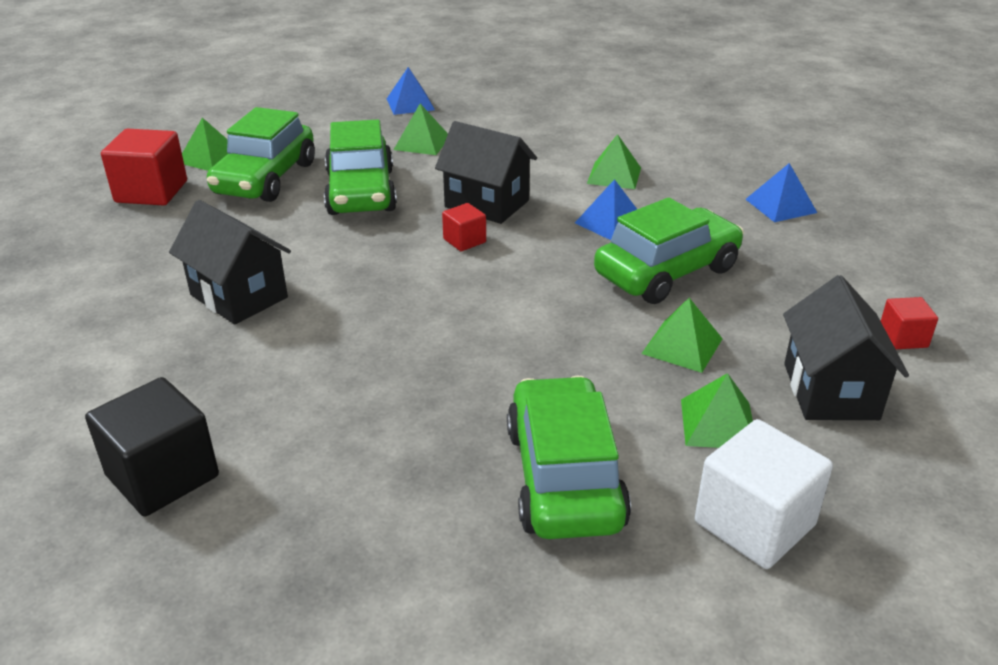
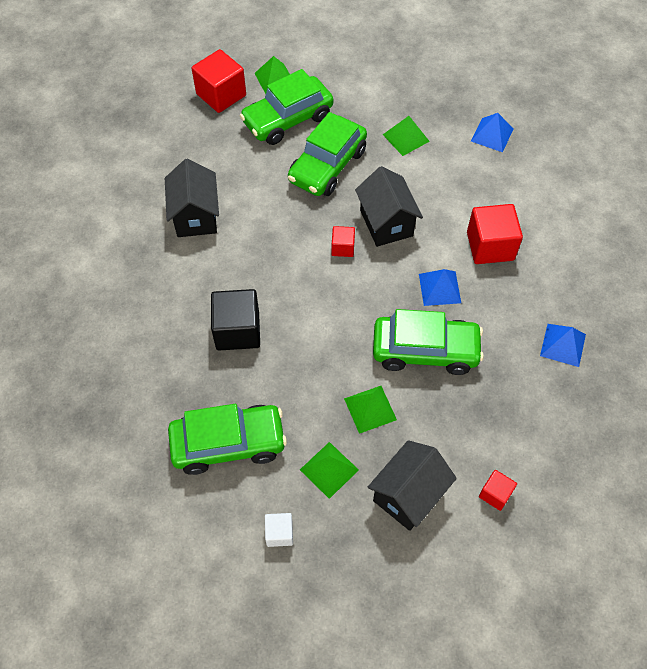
camera: 40 degrees right, 25 degrees up
(162, 476) = (78, 317): black cube -> black cube (237, 331)
(410, 104) = (437, 90): blue pyramid -> blue pyramid (492, 135)
(564, 477) = (228, 444): green car -> green car turned 45 degrees clockwise
(614, 175) = (490, 246): green pyramid -> red cube
(754, 523) = (279, 533): white cube -> white cube, size x0.53

